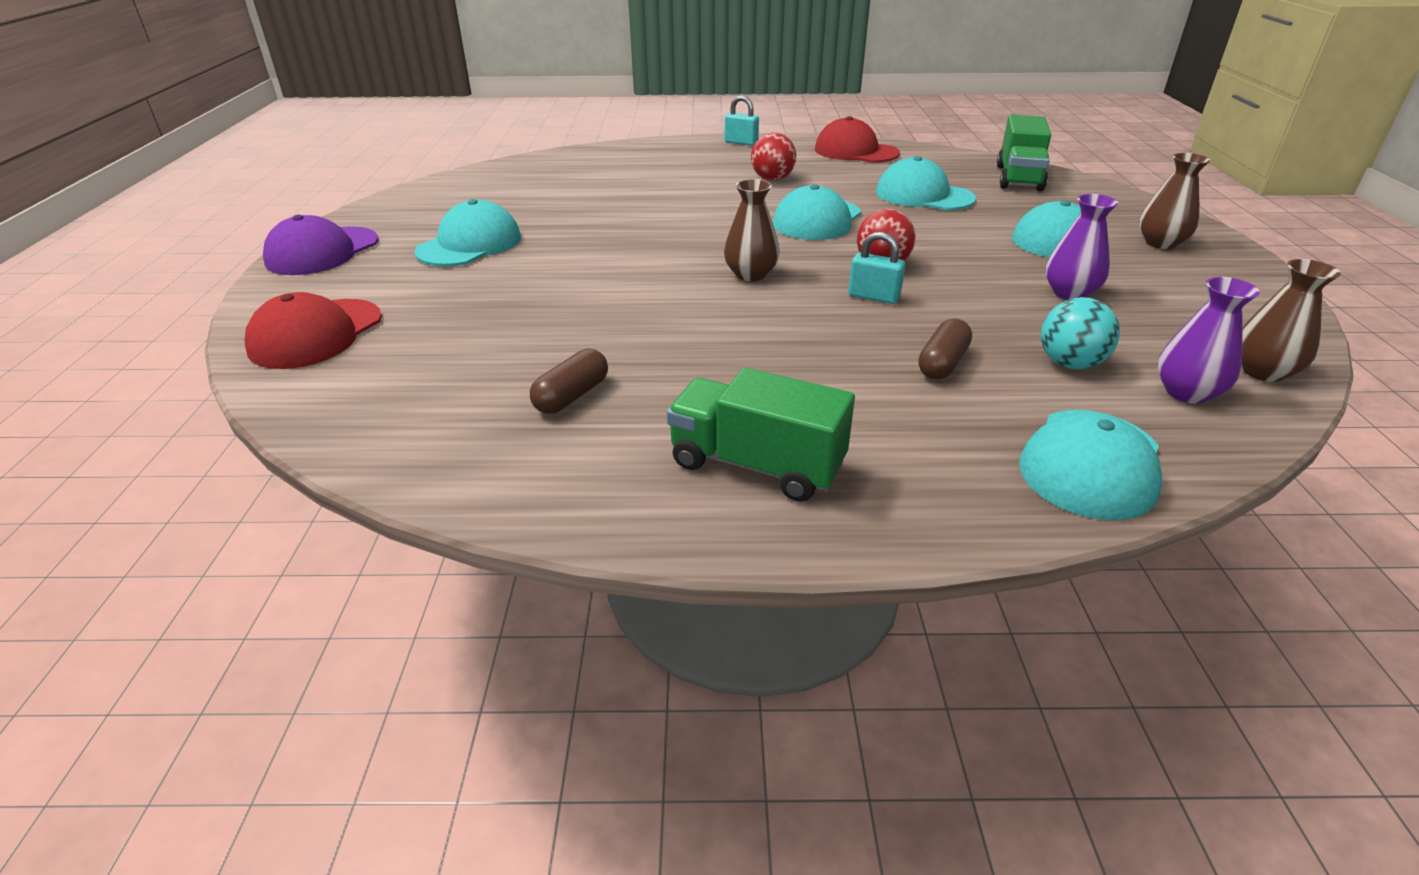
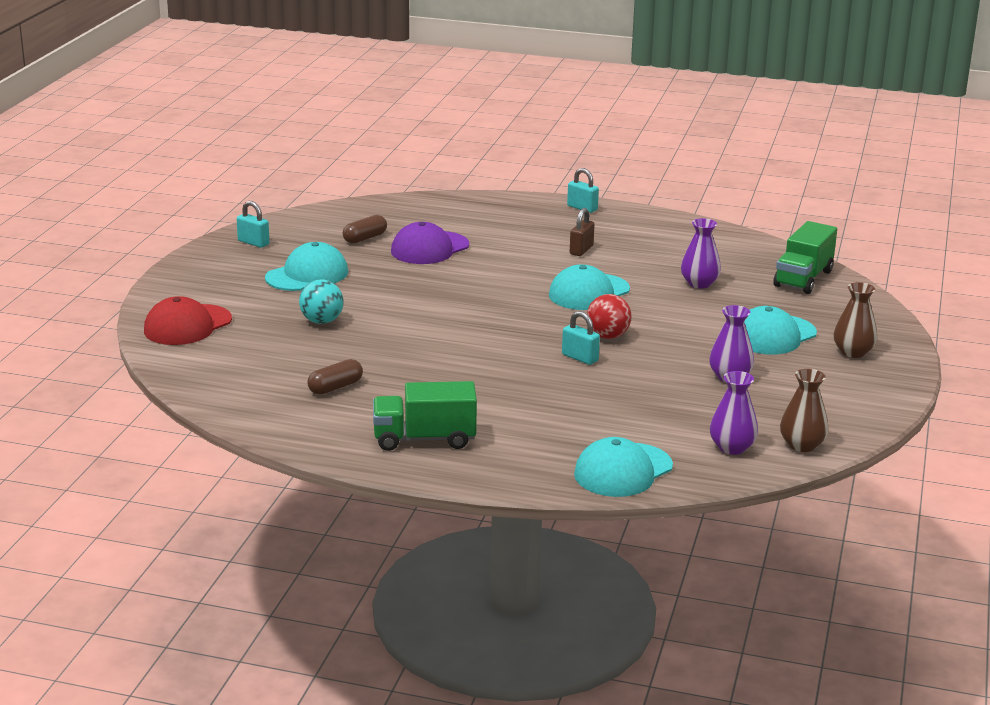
camera: 15 degrees right, 10 degrees down
(322, 251) = (199, 265): purple cap -> purple cap (429, 248)
(389, 217) = (253, 243): none -> turquoise padlock
(751, 274) = (502, 328): brown vase -> none
(756, 465) = (424, 439): green truck -> green truck turned 45 degrees counterclockwise
(772, 179) = (581, 250): red ball -> brown padlock
(855, 151) = (680, 231): red cap -> none
(923, 195) = (699, 283): turquoise cap -> purple vase
(942, 363) = (587, 406): brown capsule -> brown capsule (365, 238)
(1069, 364) = (673, 420): turquoise ball -> turquoise ball (321, 321)

